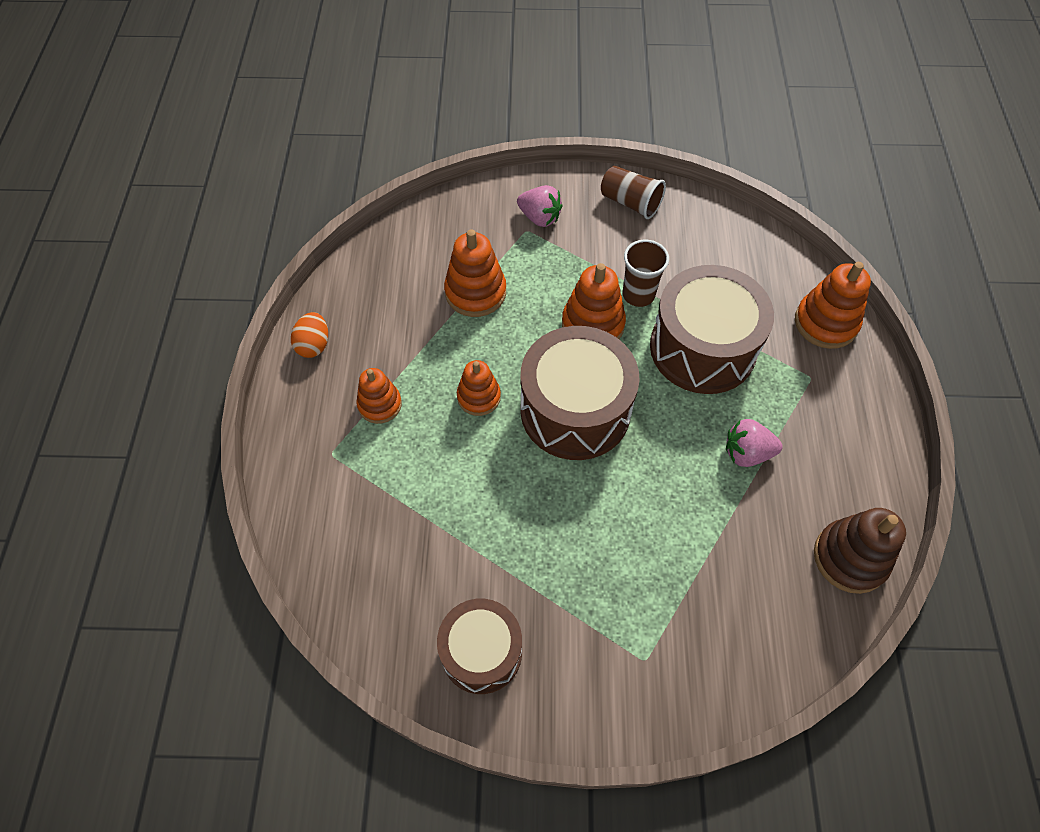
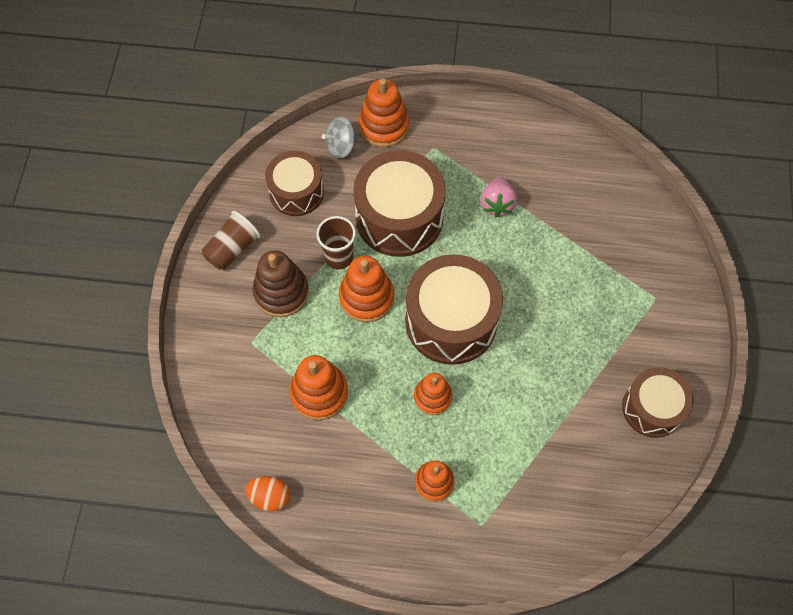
camera: 85 degrees left, 5 degrees up
(314, 345) = (363, 544): orange egg -> orange egg (270, 497)
(539, 217) = (237, 329): pink strawberry -> none
(712, 249) = (296, 192): none -> brown drum
(783, 283) = (341, 146): none -> grey spinning top
(850, 558) = (581, 157): brown stacking toy -> brown stacking toy (281, 292)

